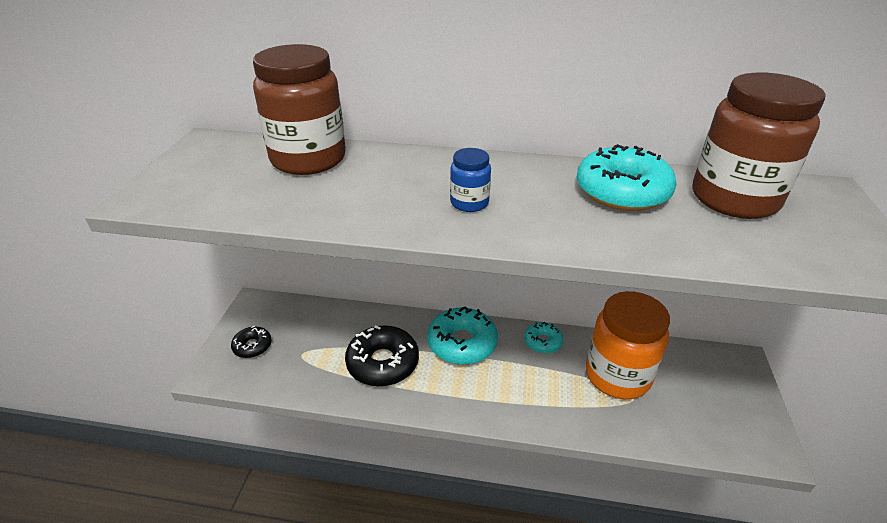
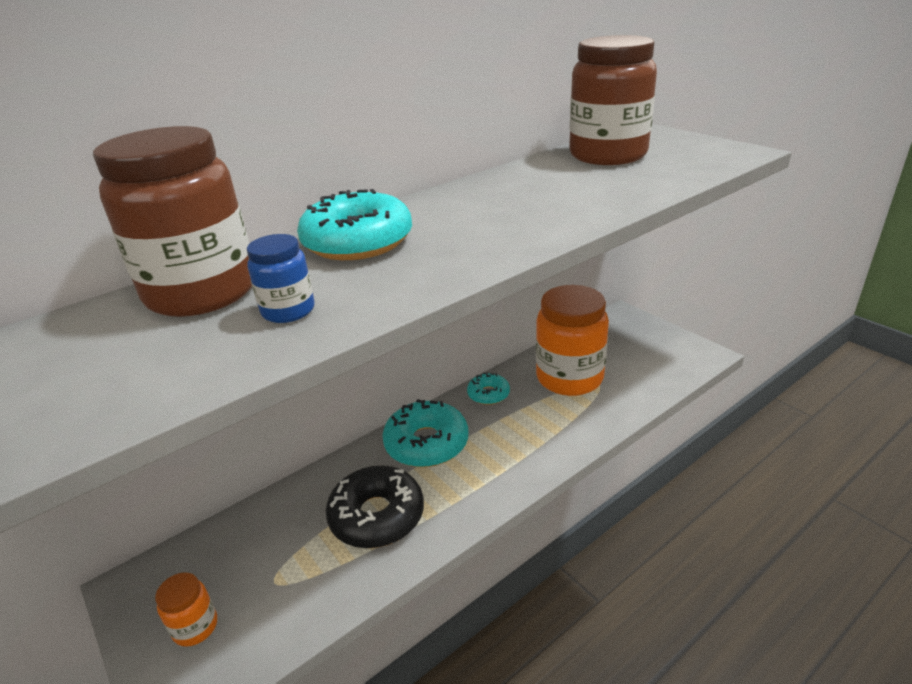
camera: 45 degrees left, 5 degrees down
(252, 346) = (195, 627): black donut -> orange jar
(469, 203) = (448, 240): blue jar -> blue jar (288, 311)
(622, 191) = (538, 181): turquoise donut -> turquoise donut (358, 242)

